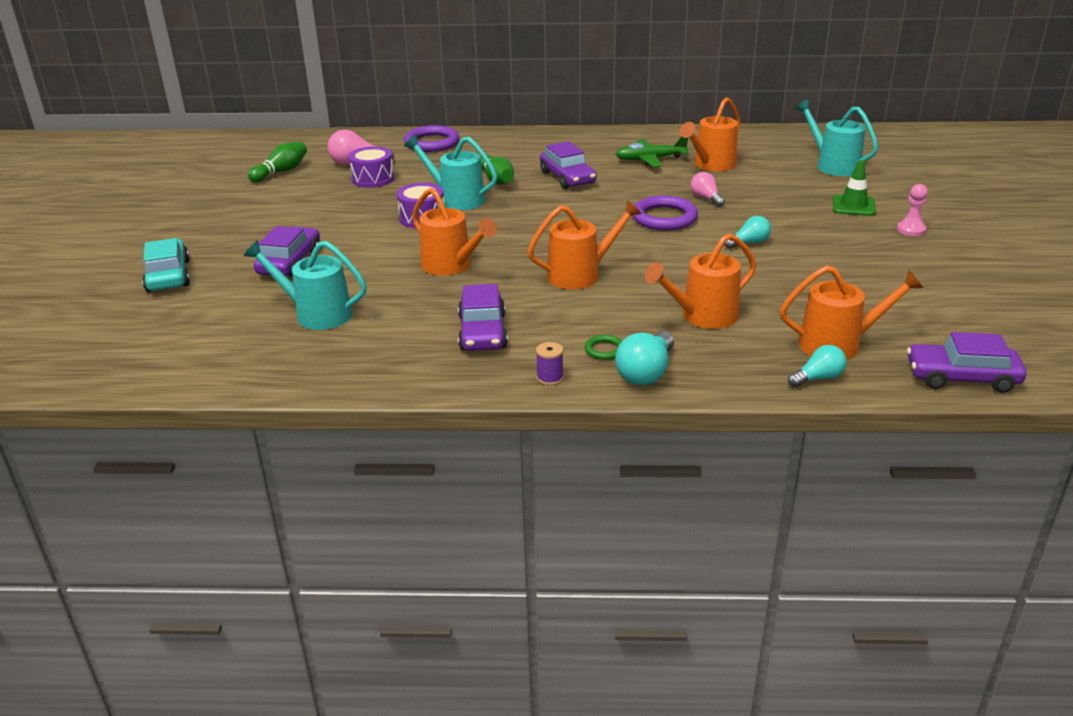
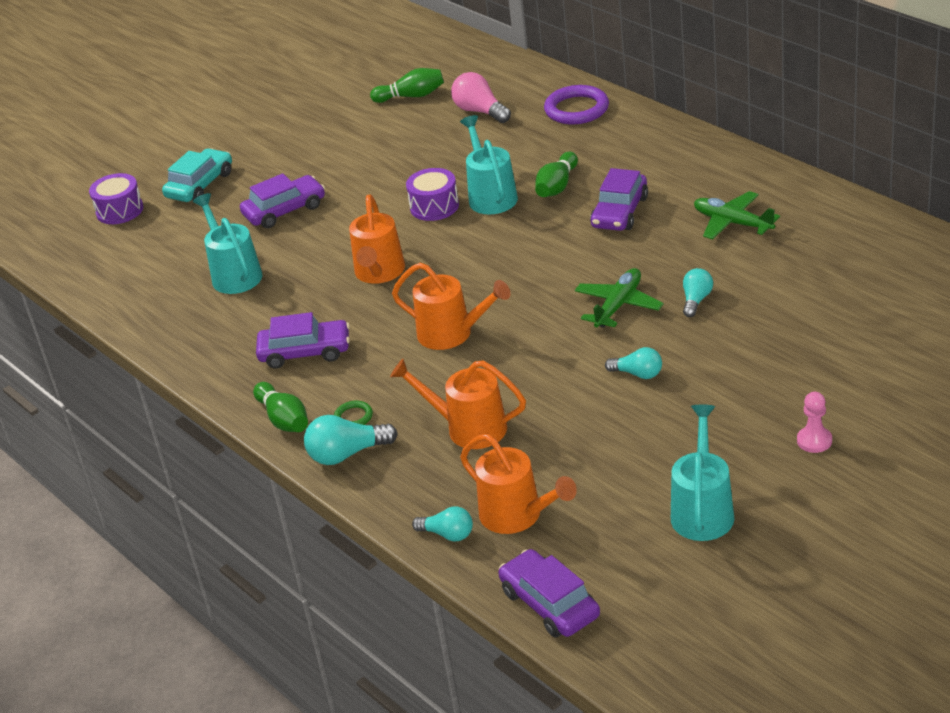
camera: 50 degrees right, 5 degrees up
(373, 179) = (465, 138): purple drum -> purple drum (120, 210)
(482, 332) = (305, 352): purple car -> purple car turned 135 degrees counterclockwise
(550, 378) = (284, 419): purple spool -> green bowling pin
(664, 218) = (618, 305): purple ring -> green plane
(706, 198) = (696, 300): pink light bulb -> turquoise light bulb
(711, 165) = (777, 259): orange watering can -> none
(833, 165) = (901, 319): turquoise watering can -> turquoise watering can (702, 510)
(853, 206) = (817, 382): green traffic cone -> none

